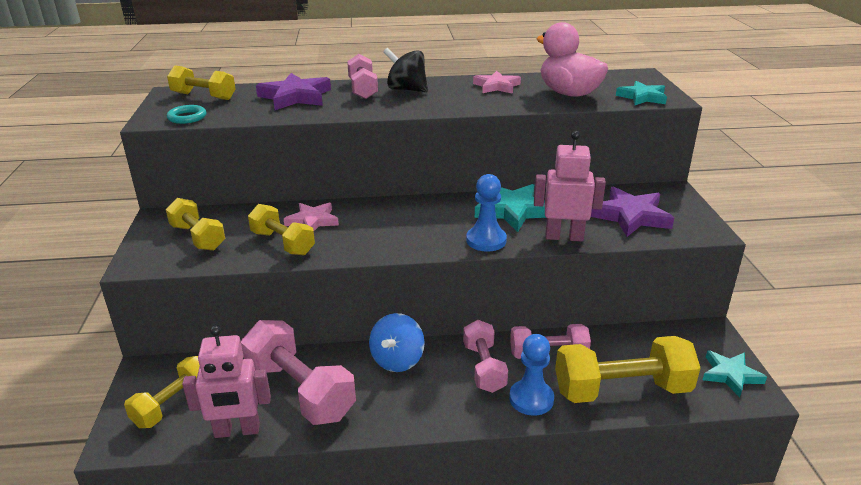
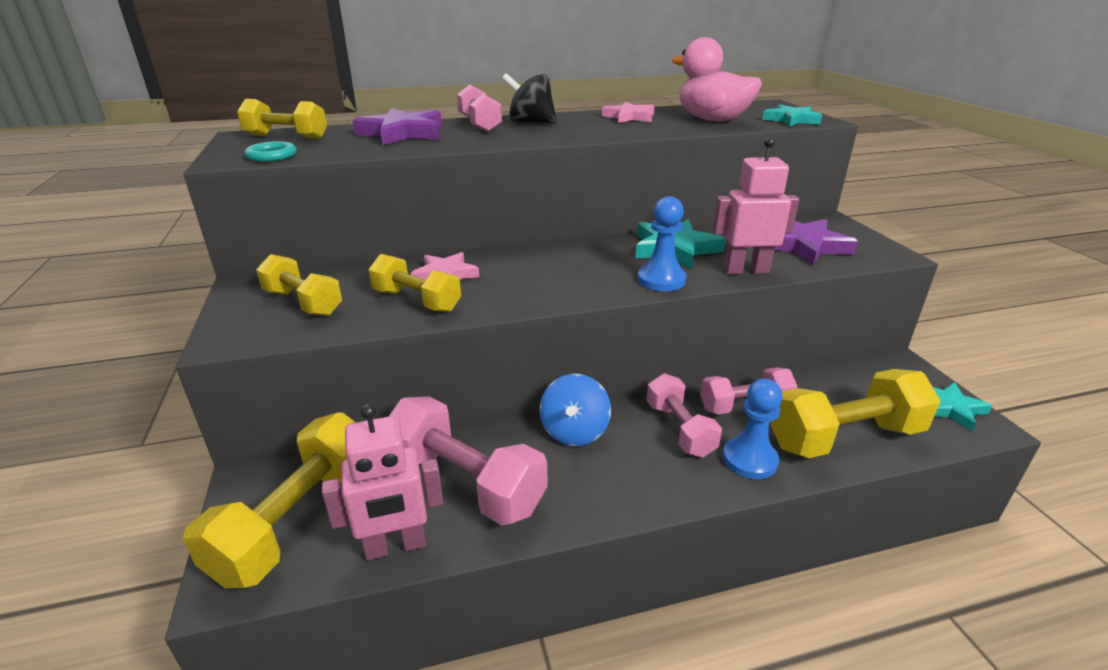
camera: 10 degrees left, 0 degrees up
(173, 404) = (298, 521): yellow dumbbell -> yellow dumbbell, size x1.61

